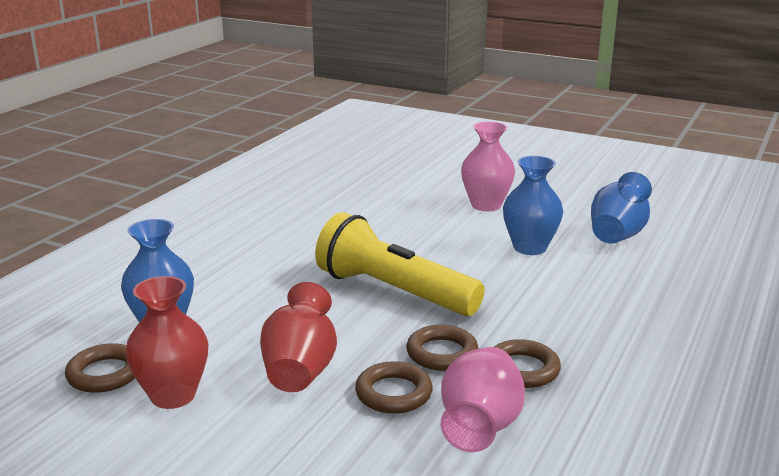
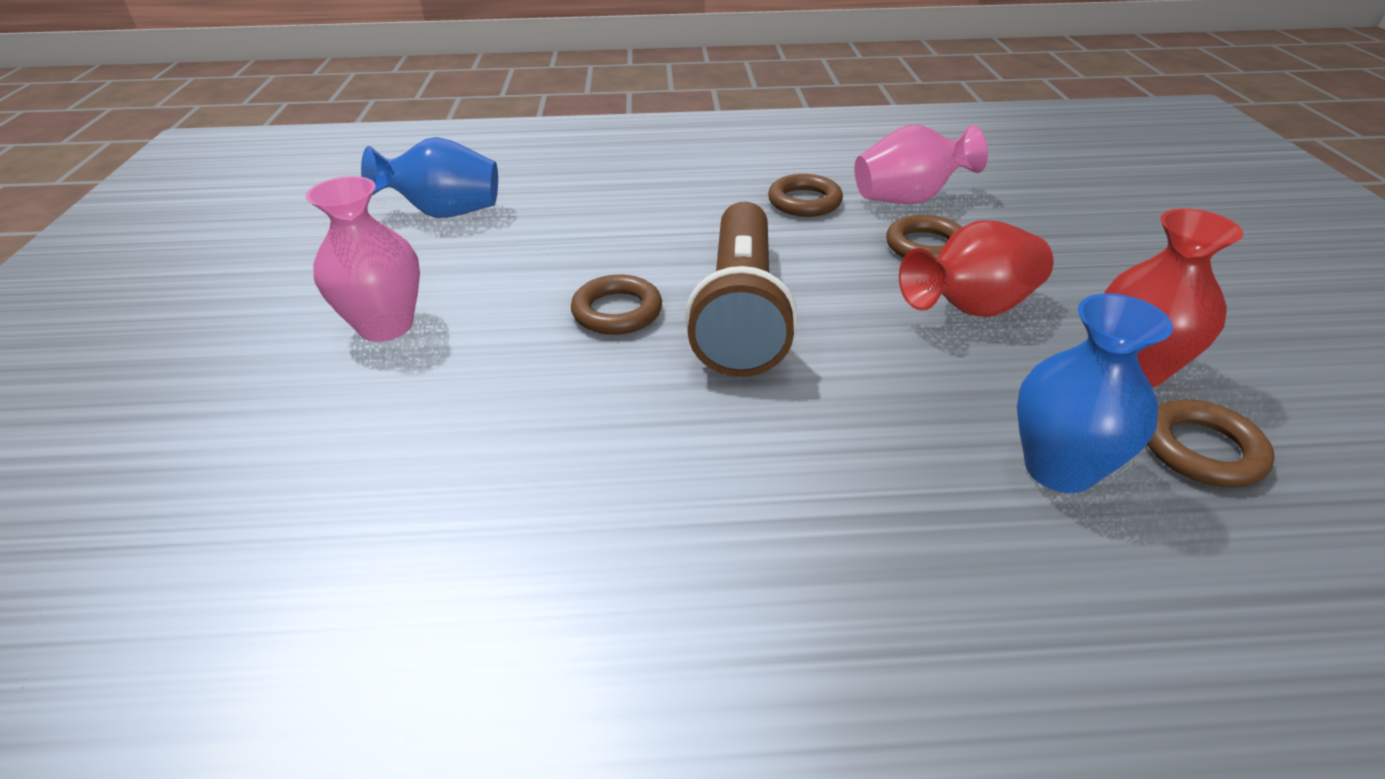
camera: 120 degrees left, 15 degrees up
(393, 291) = (740, 312): yellow flashlight -> brown flashlight
(442, 353) = (831, 243): brown ring -> brown ring (617, 311)
(530, 247) = (527, 256): blue vase -> none

